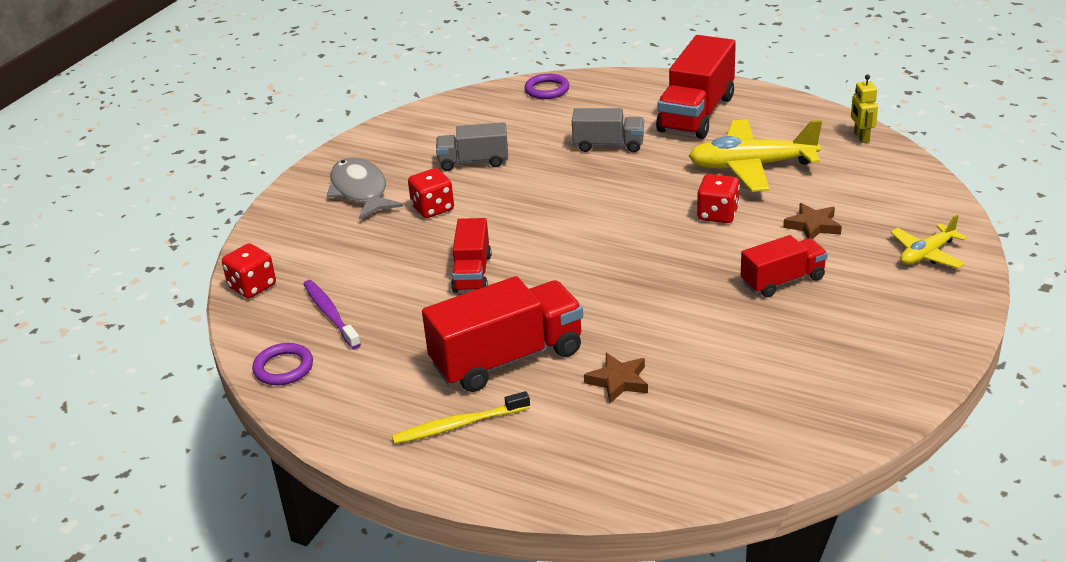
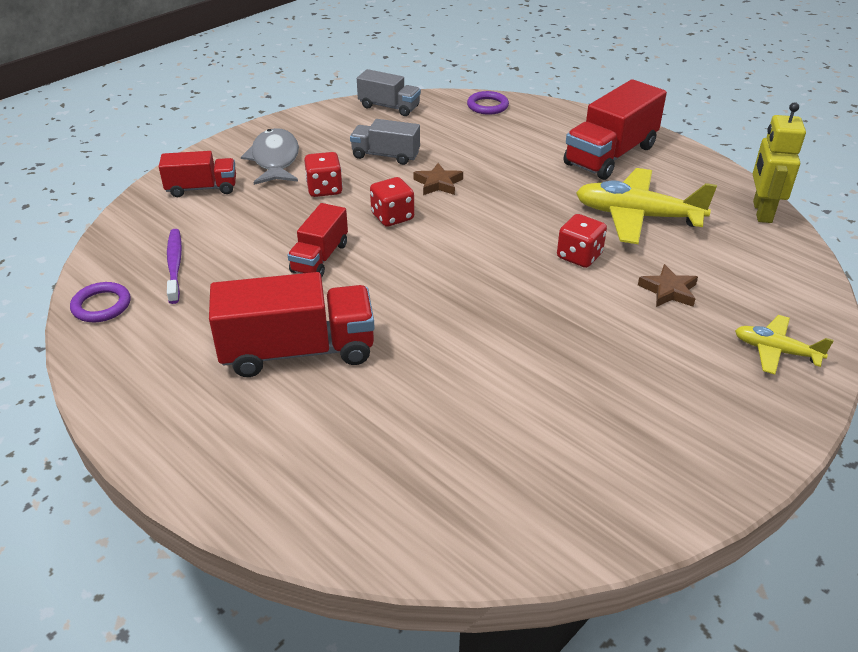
camera: 15 degrees right, 5 degrees up
(252, 286) = (130, 223): red dice -> red dice (392, 217)
(458, 425) = (210, 408): yellow toothbrush -> none
(608, 145) = (513, 166): grey truck -> grey truck (389, 107)
(618, 381) = (387, 405): brown star -> brown star (438, 183)
(782, 280) = (608, 341): red truck -> red truck (202, 188)
(861, 137) = (761, 212): yellow robot -> yellow robot, size x1.66
(927, 254) = (775, 351): yellow plane -> yellow plane turned 45 degrees clockwise

